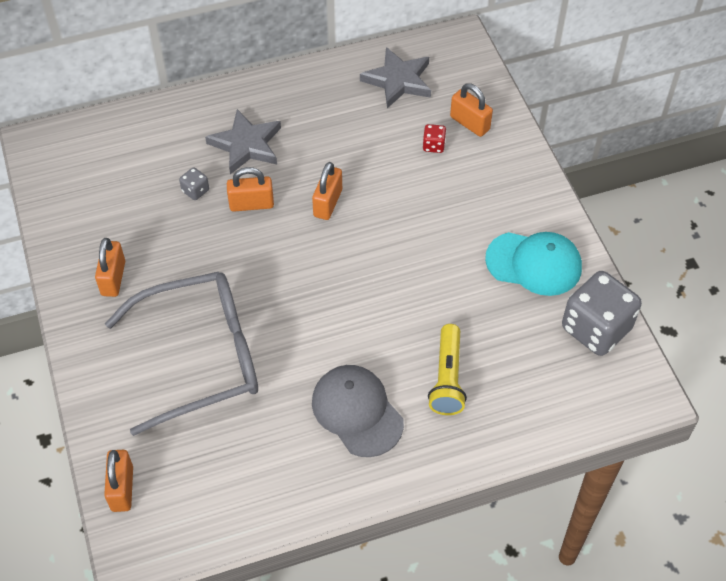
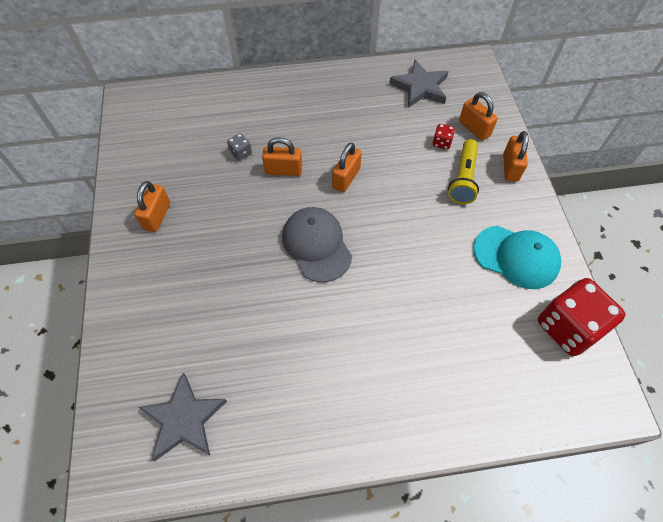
camera: 10 degrees right, 5 degrees up
(122, 488) = (114, 412): orange padlock -> orange padlock (510, 167)
(201, 357) = (212, 297): grey glasses -> none
(246, 145) = (289, 122): grey star -> grey star (184, 419)
(357, 411) = (338, 372): grey cap -> grey cap (316, 245)
(447, 378) = (425, 353): yellow flashlight -> yellow flashlight (463, 179)
(596, 328) = (568, 327): grey dice -> red dice

